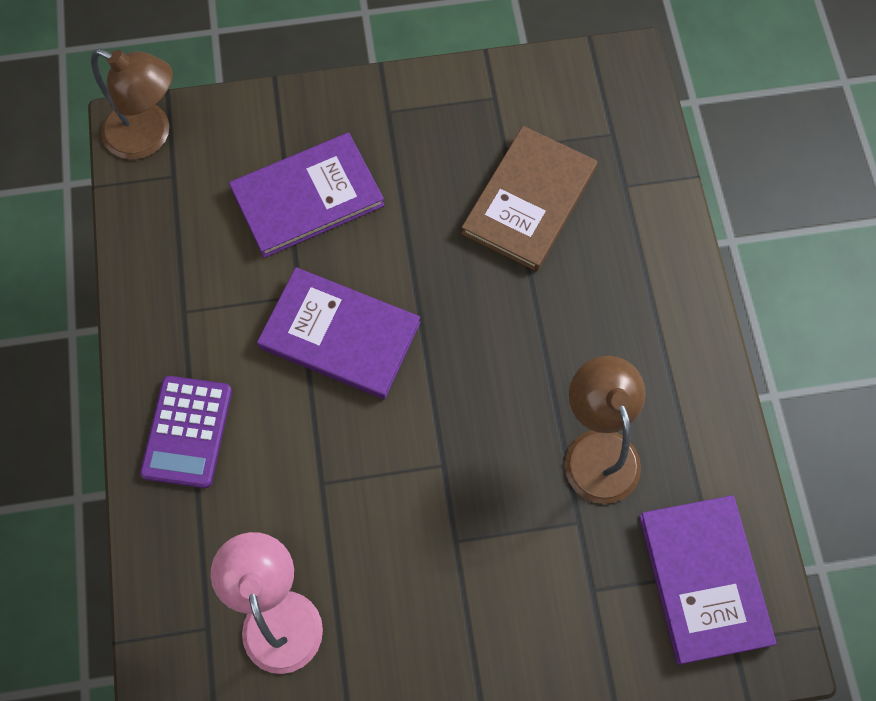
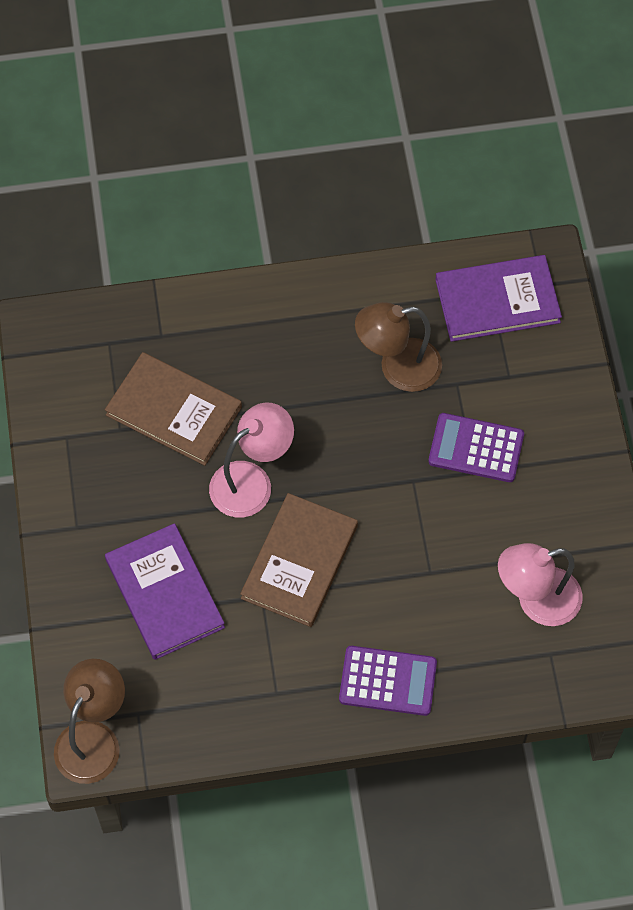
camera: 90 degrees left, 5 degrees down
(340, 335) = (299, 562): purple book -> brown book
(441, 283) = (251, 481): none -> pink lamp
(488, 544) = (476, 448): none -> purple calculator

